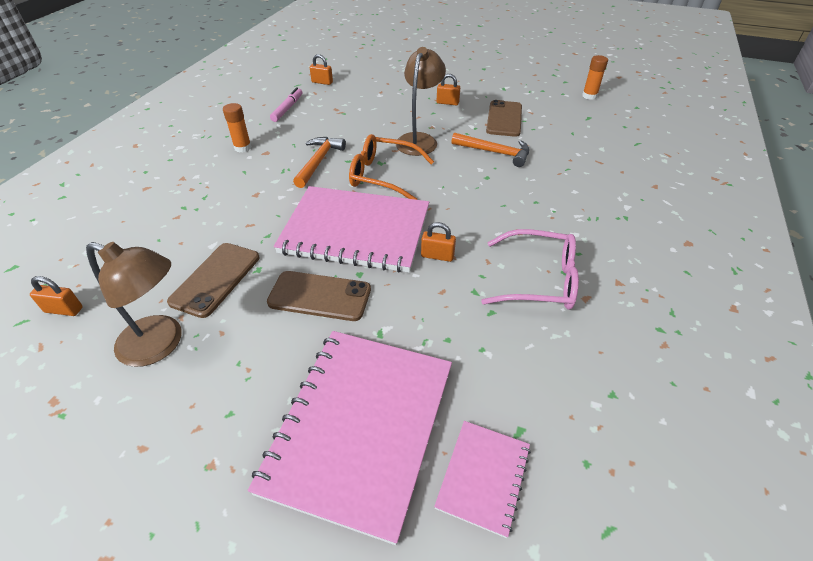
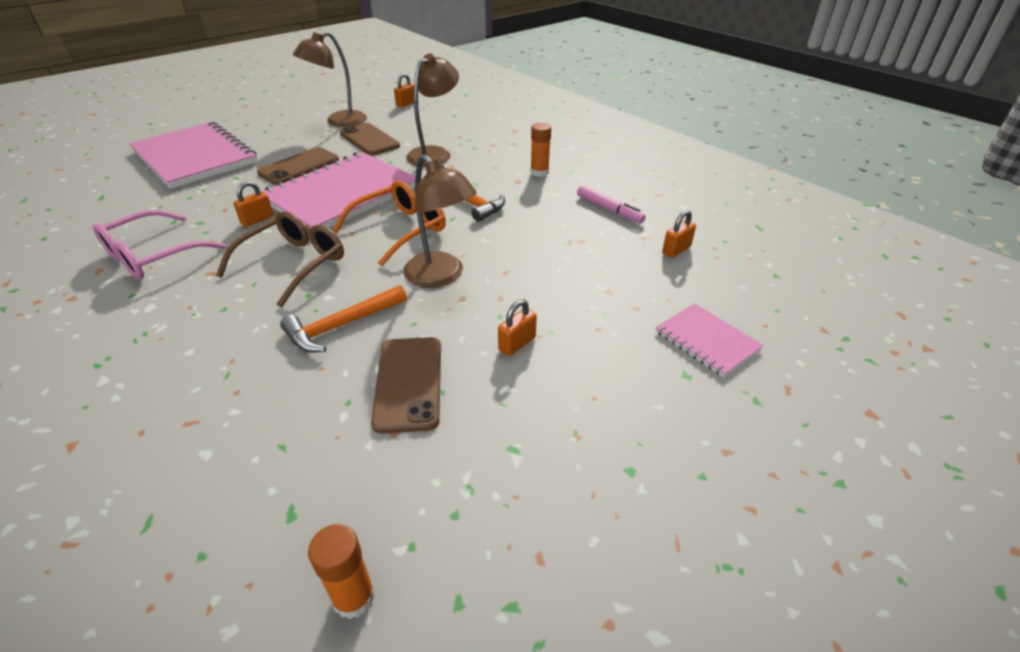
camera: 120 degrees right, 5 degrees down
(232, 214) = (435, 153): none -> brown lamp
(467, 200) = (294, 264): none -> brown glasses
(483, 477) = (109, 179): pink notebook -> pink notebook (707, 341)
(504, 119) = (409, 383): brown phone -> brown phone turned 45 degrees clockwise

